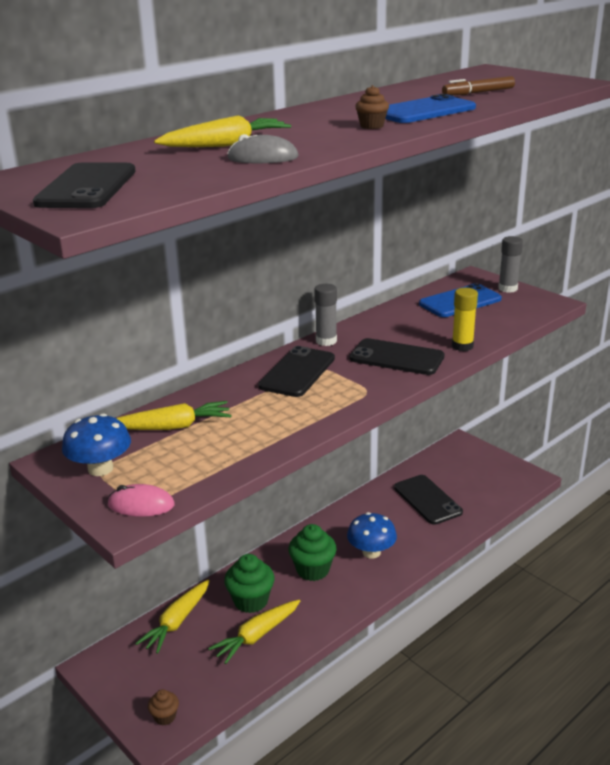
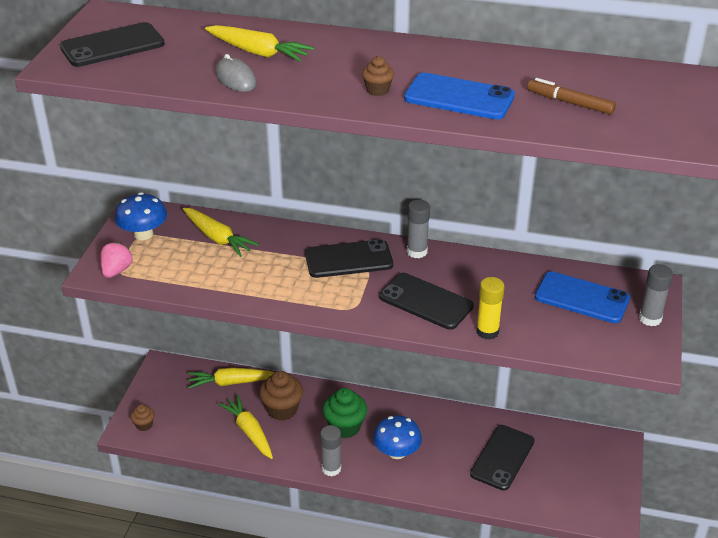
camera: 55 degrees right, 10 degrees up
(141, 505) = (116, 271): pink mouse -> pink strawberry
(251, 601) = (282, 409): green cupcake -> brown cupcake
(257, 636) = (249, 431): yellow carrot -> yellow carrot turned 45 degrees clockwise
(355, 600) = (331, 468): none -> grey glue stick
(396, 358) = (425, 301): black phone -> black phone turned 45 degrees counterclockwise

